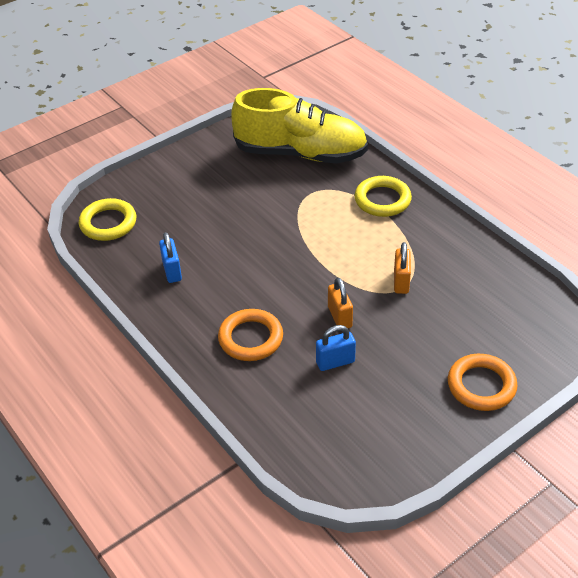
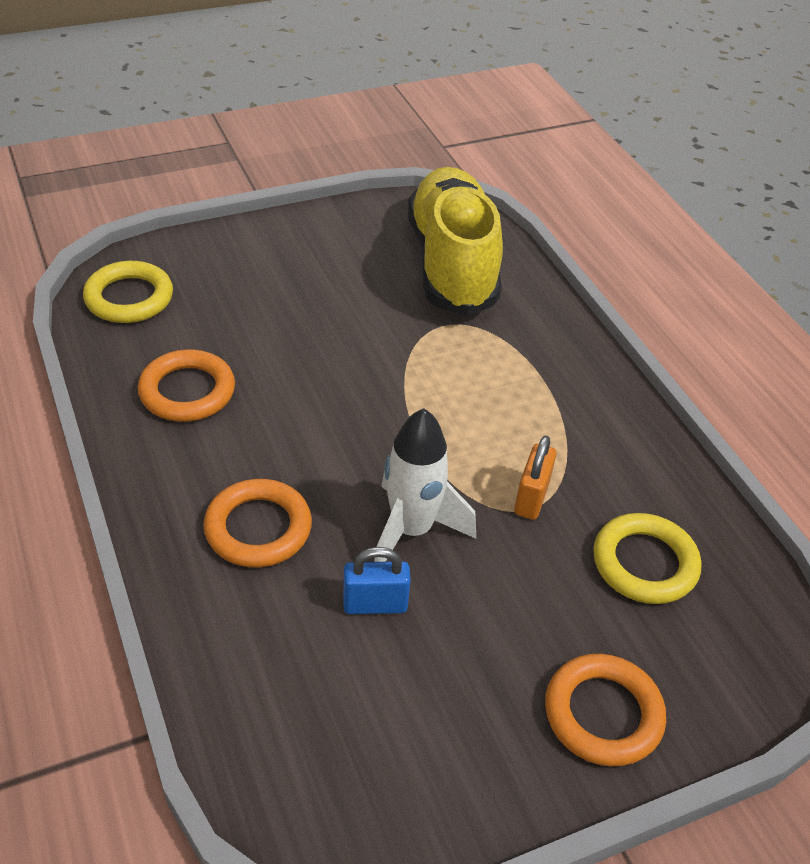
camera: 10 degrees right, 0 degrees up
(172, 271) = (187, 391): blue padlock -> orange ring
(300, 153) = (452, 264): yellow shoe -> yellow shoe turned 120 degrees counterclockwise
(339, 317) = (411, 530): orange padlock -> white rocket
(382, 200) = (549, 362): yellow ring -> yellow ring (644, 563)

